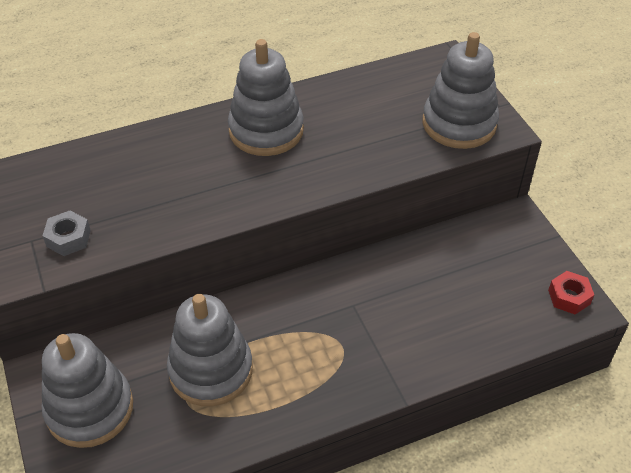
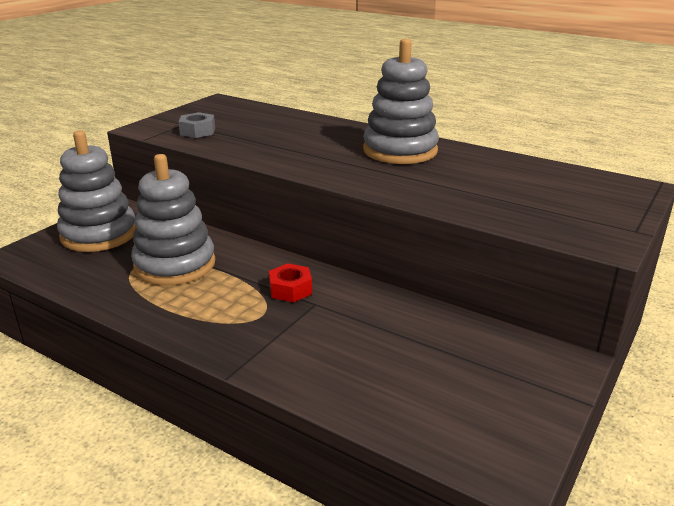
camera: 55 degrees right, 20 degrees down
(459, 124) = (565, 218): grey stacking toy -> none
(569, 297) = (507, 447): red nut -> red nut (290, 289)

